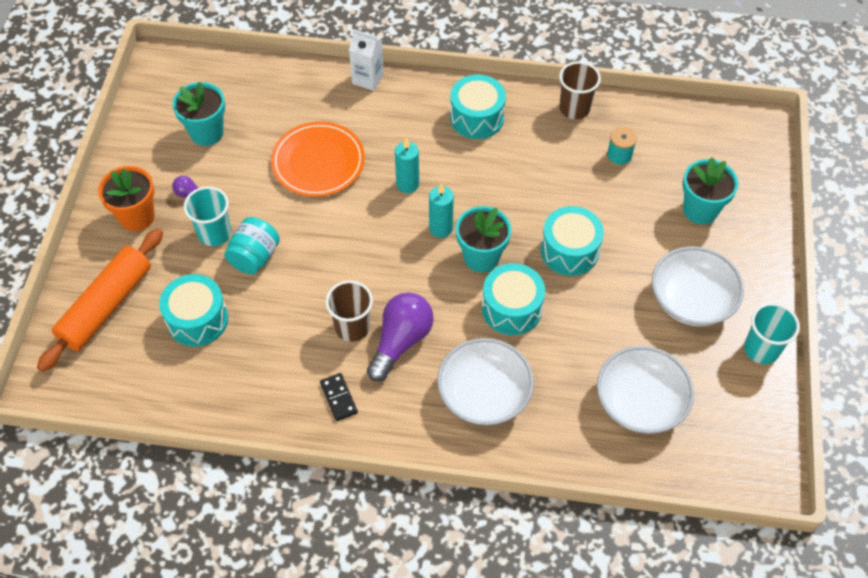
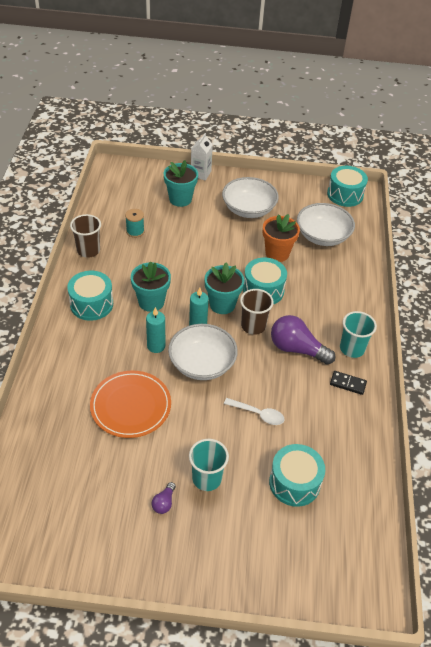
camera: 95 degrees left, 10 degrees down
(107, 306) = (289, 559): orange rolling pin -> none
(137, 216) = (189, 547): orange flower pot -> orange flower pot (277, 253)
(207, 132) = (90, 497): turquoise flower pot -> turquoise flower pot (151, 302)
(254, 257) = (229, 446): turquoise jar -> none
(297, 288) = (258, 414): none -> white spoon
(338, 398) = (348, 384): black domino -> black domino turned 45 degrees clockwise
(352, 327) = (288, 377): brown cup -> brown cup (253, 326)
(368, 79) = (40, 374): white carton -> white carton (200, 174)
(484, 394) = (330, 306): white bowl -> white bowl (202, 364)
(569, 251) = (214, 260): turquoise drum -> turquoise drum (345, 195)
(761, 349) = (279, 186): turquoise cup -> turquoise cup (352, 348)

